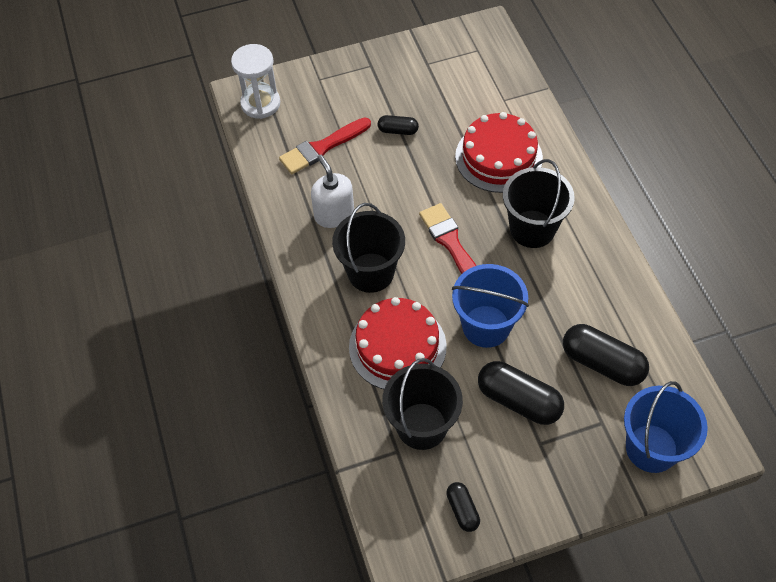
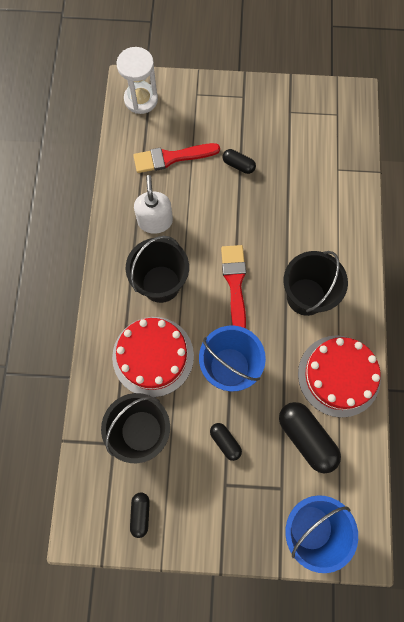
camera: 20 degrees right, 15 degrees up
(498, 157) = (309, 221): red cake -> red cake (339, 375)
(518, 400) = (225, 442): black capsule -> black capsule, size x0.54

